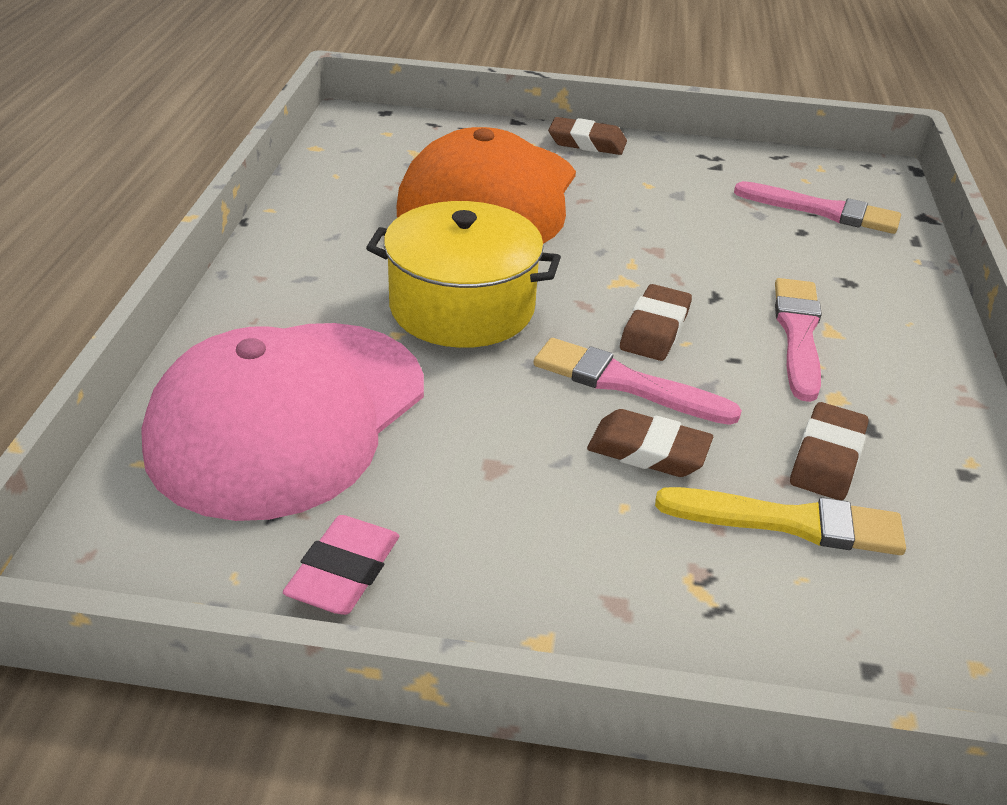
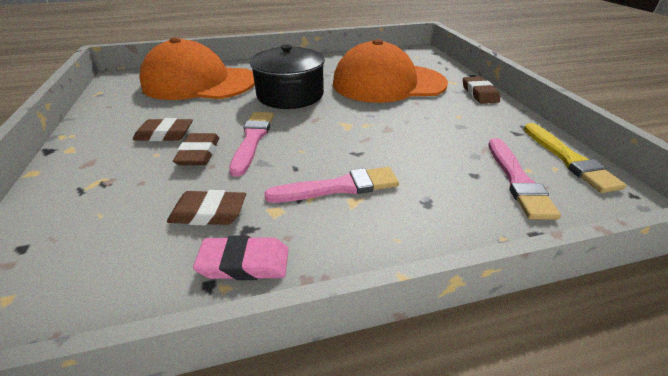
camera: 70 degrees right, 0 degrees up
(288, 417) = (199, 82): pink cap -> orange cap
(344, 572) = (114, 107): pink eraser -> pink eraser (244, 263)
(462, 307) = (290, 95): yellow pot -> black pot
(655, 329) = (307, 140): brown eraser -> brown eraser (165, 134)
(789, 522) = (146, 204): yellow brush -> yellow brush (568, 159)

